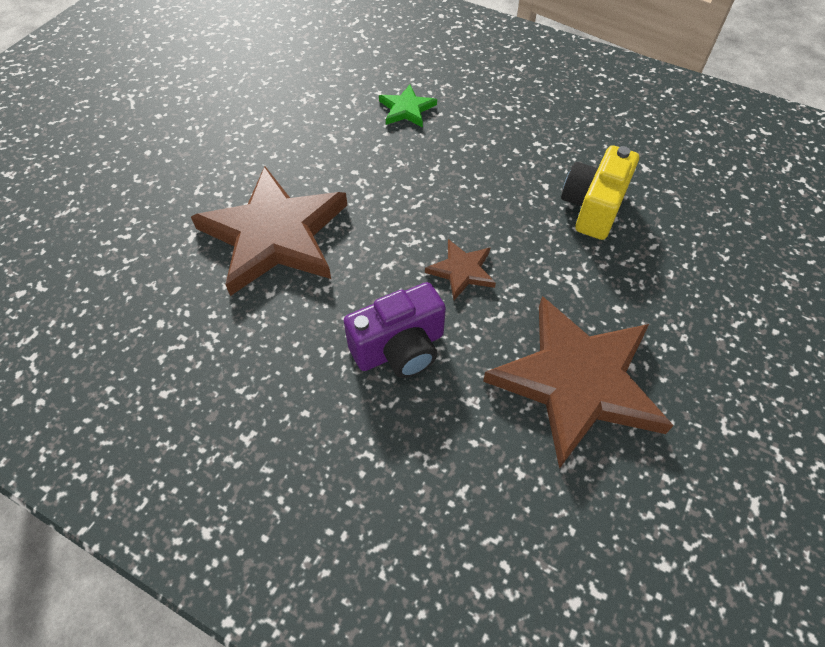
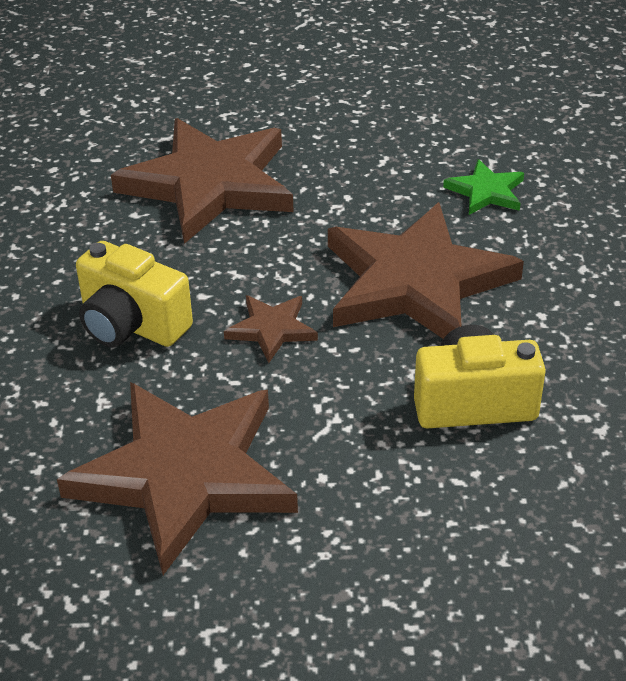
camera: 60 degrees right, 15 degrees down
(400, 348) = (132, 325): purple camera -> yellow camera
(467, 181) = (415, 282): none -> brown star

